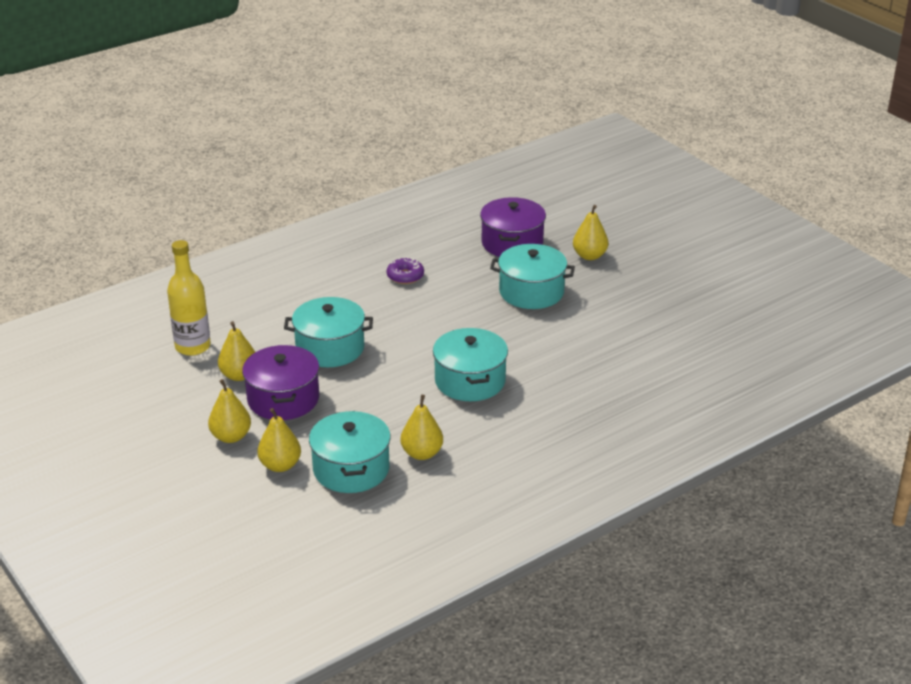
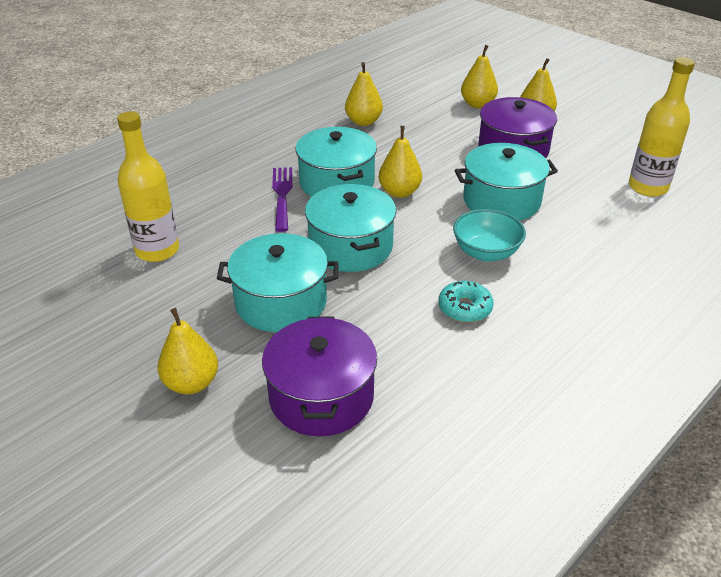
camera: 170 degrees right, 5 degrees up
(239, 375) = (573, 165): yellow pear -> yellow pear (399, 192)
(351, 469) = (418, 107): turquoise pot -> turquoise pot (350, 247)
(369, 309) = (486, 252): none -> turquoise bowl
(405, 276) = (465, 308): purple donut -> turquoise donut
(522, 373) = (282, 195): none -> purple fork
(627, 336) = (157, 250): none -> yellow bottle

